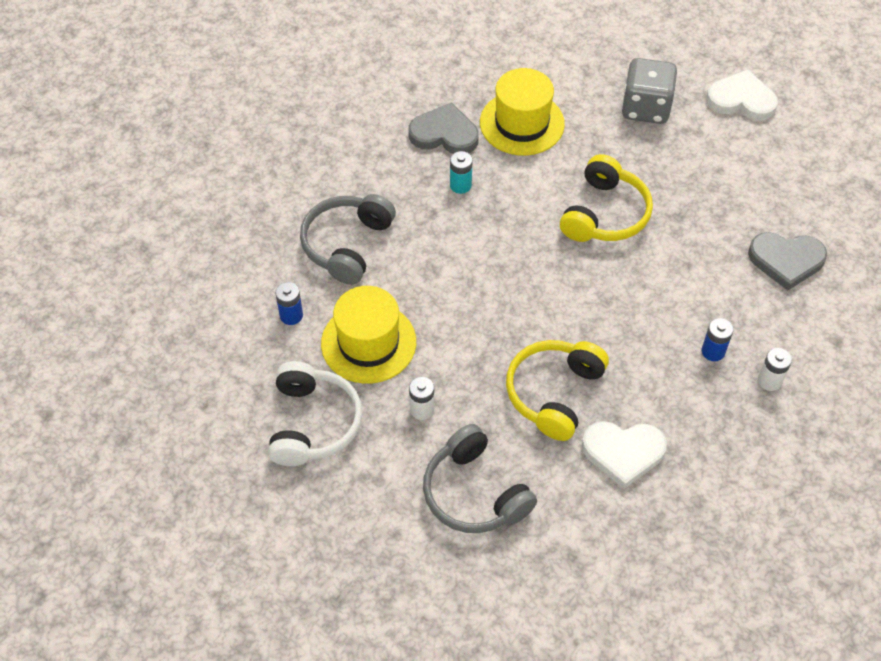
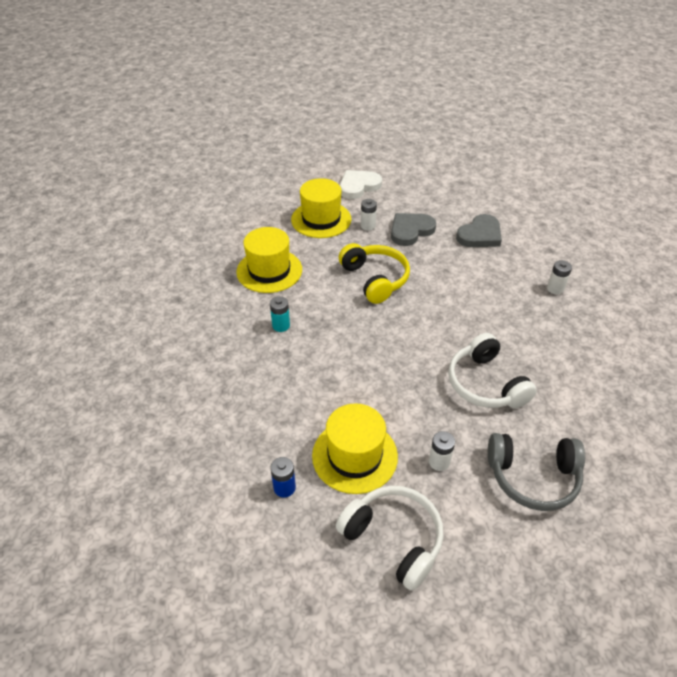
camera: 50 degrees left, 10 degrees down
(347, 245) = (260, 413): grey headphones -> none
(444, 134) = (233, 308): grey heart -> grey heart (410, 231)
(554, 393) = (485, 384): yellow headphones -> white headphones
(623, 452) = (557, 380): white heart -> none
(645, 108) = (321, 219): grey dice -> yellow hat
(682, 153) = (368, 226): none -> white battery
(713, 351) = (515, 297): blue battery -> none

